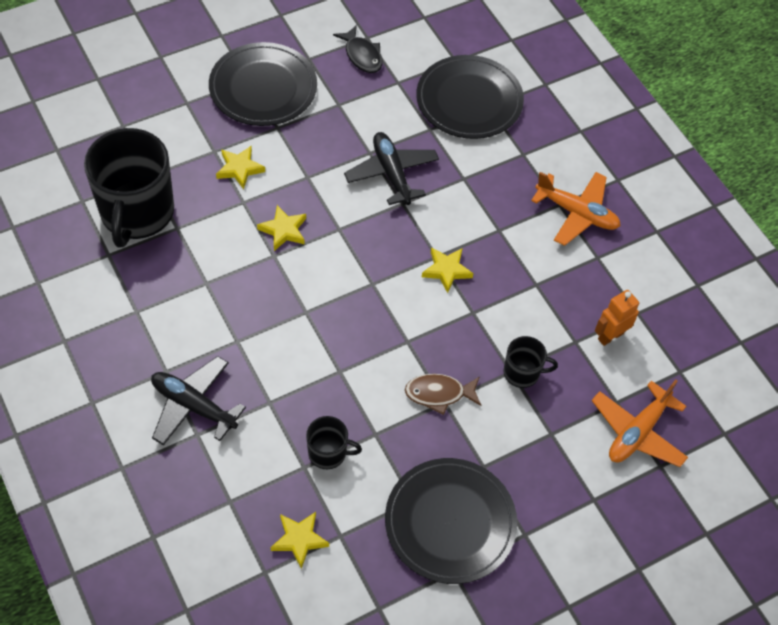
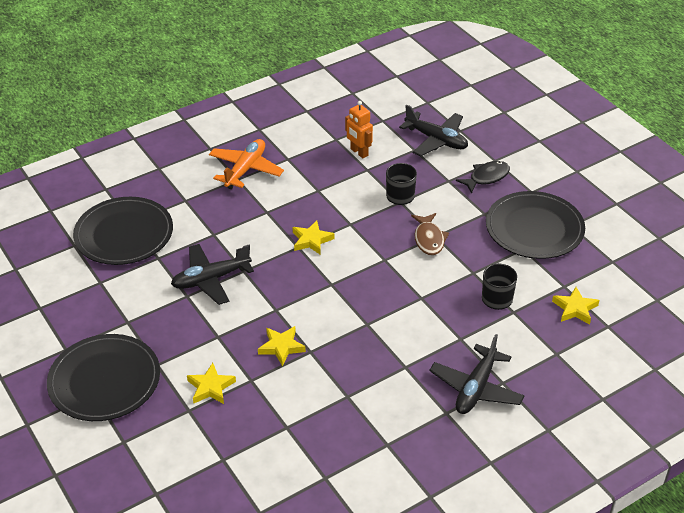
camera: 90 degrees left, 15 degrees down
(137, 213) = (271, 462): black mug -> none
(362, 55) = (64, 309): black fish -> black fish (486, 177)
(637, 432) = (436, 140): orange plane -> black plane

